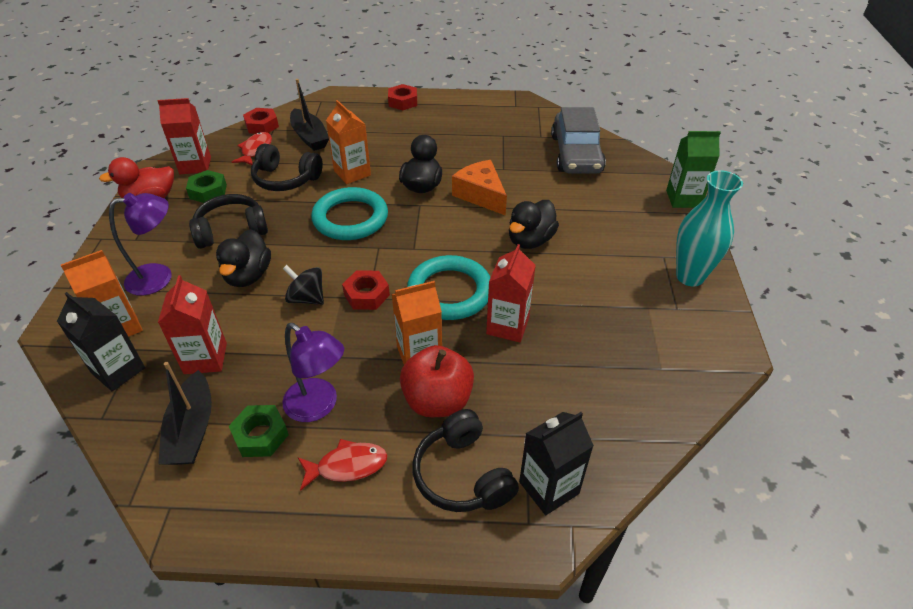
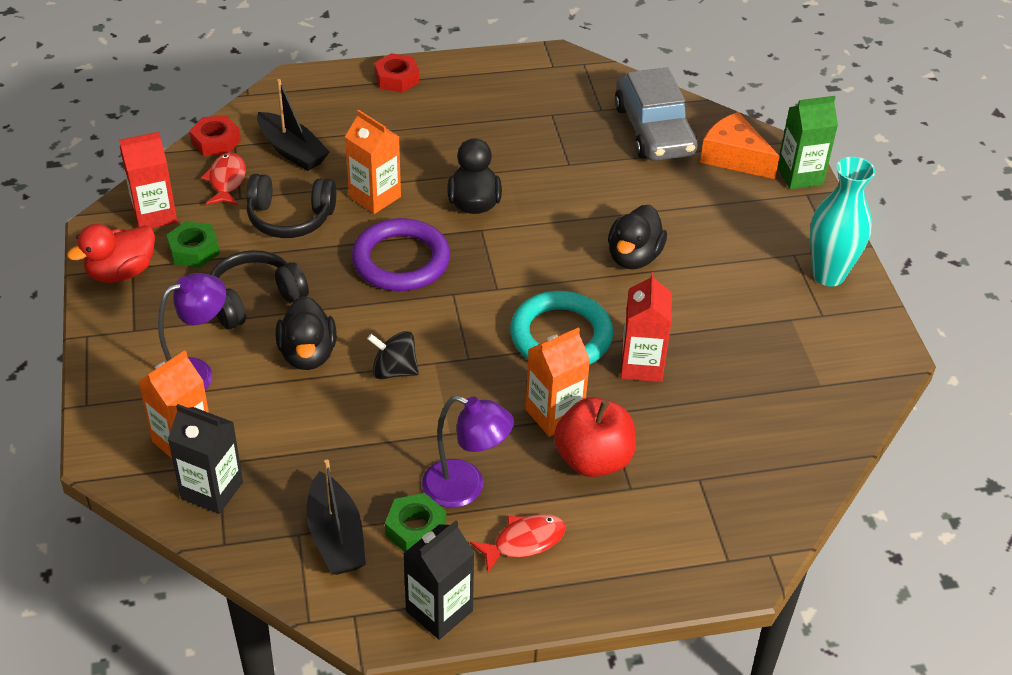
camera: 15 degrees left, 0 degrees up
(205, 358) = (308, 459): red carton -> none
(350, 218) = (401, 260): turquoise ring -> purple ring
(366, 295) = (464, 355): red nut -> none
(462, 475) = (647, 528): black headphones -> none
(481, 195) = (553, 205): orange cheese -> orange cheese (734, 157)
(549, 487) = (738, 524): black carton -> black carton (439, 611)

